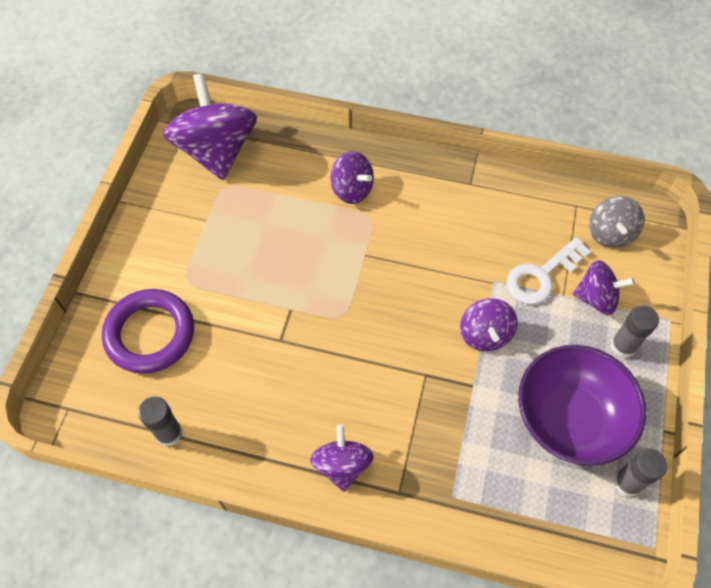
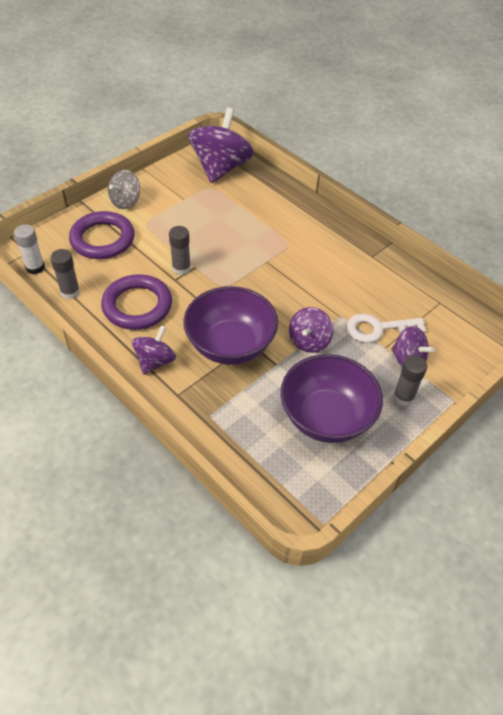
camera: 30 degrees right, 10 degrees down
(96, 425) = (35, 267): none -> white glue stick
(265, 403) = (137, 306): none -> purple ring
(352, 189) = (288, 224): purple spinning top -> none
(408, 391) = (230, 345): none -> purple bowl
(610, 233) = (451, 329): grey spinning top -> grey spinning top (125, 201)
(627, 483) = (336, 475): grey glue stick -> grey glue stick (181, 268)

